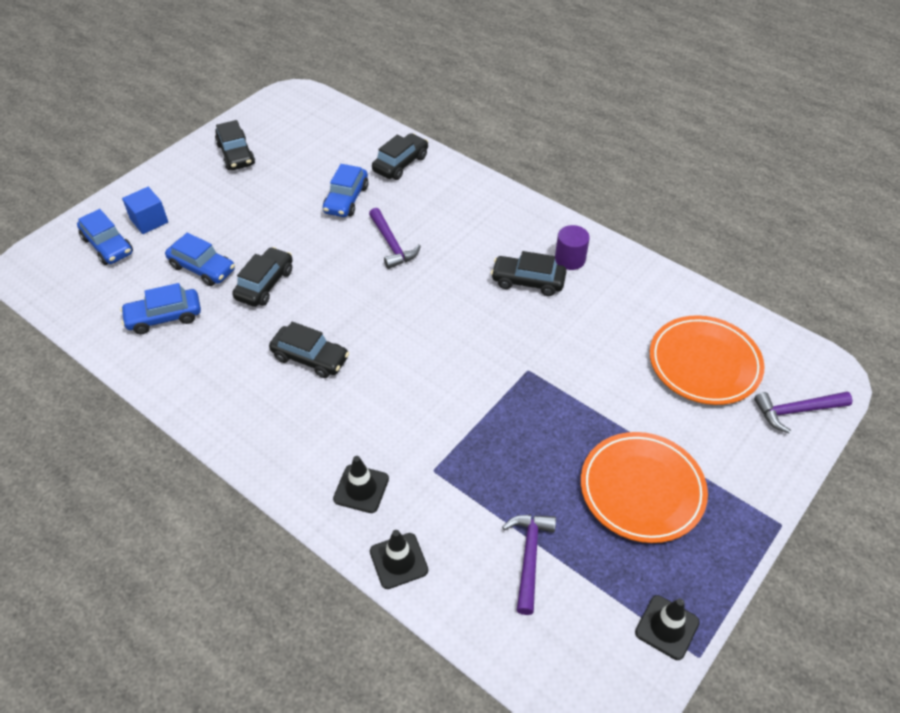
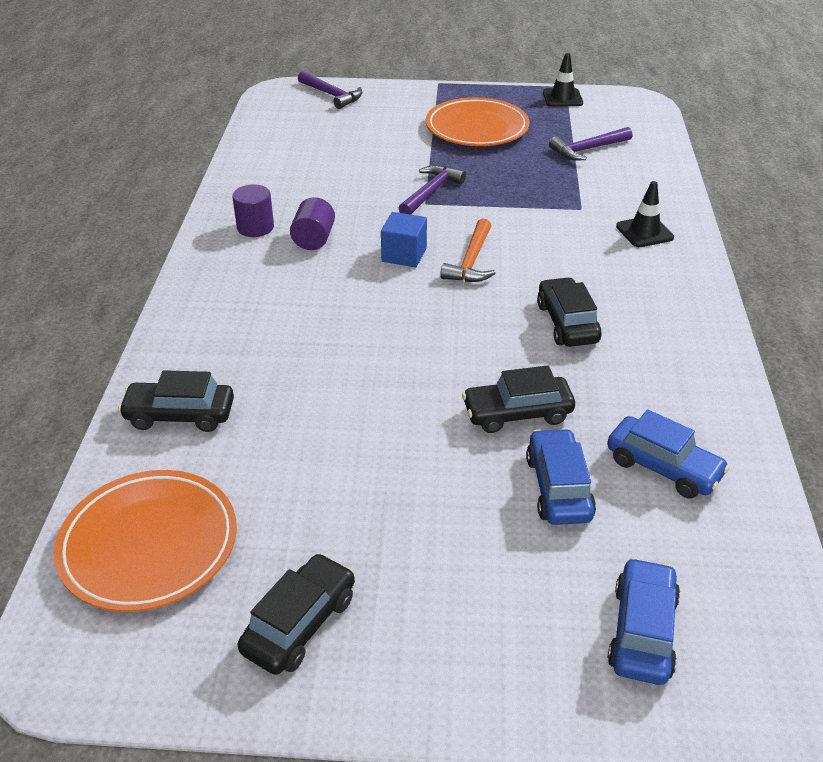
camera: 125 degrees left, 10 degrees down
(149, 221) = (546, 620): blue cube -> blue cube (404, 255)
(346, 199) = (300, 428): blue car -> none
(392, 244) = (348, 348): purple hammer -> purple hammer (430, 192)
(398, 561) = (668, 193): black traffic cone -> none
(424, 350) = (471, 261): none -> orange hammer
(528, 281) = (313, 239): black car -> purple cylinder
(704, 363) = (323, 134): orange plate -> orange plate (149, 545)

